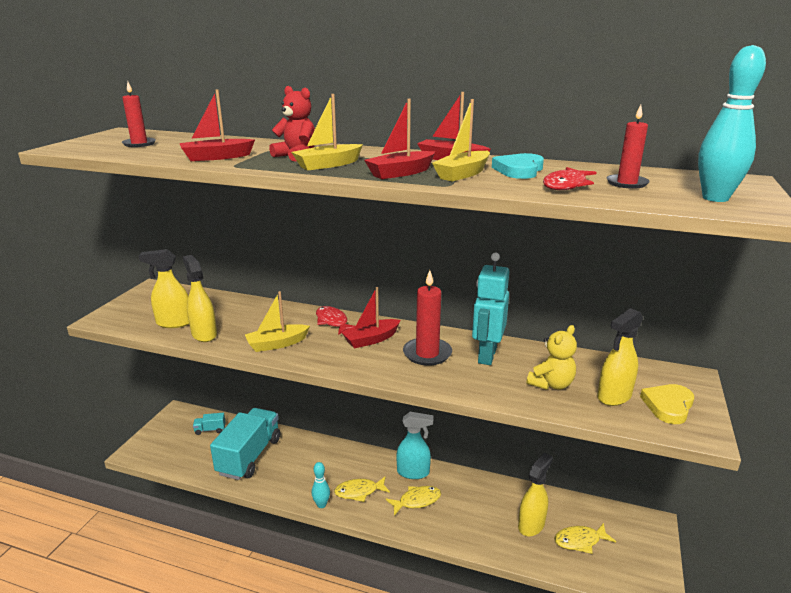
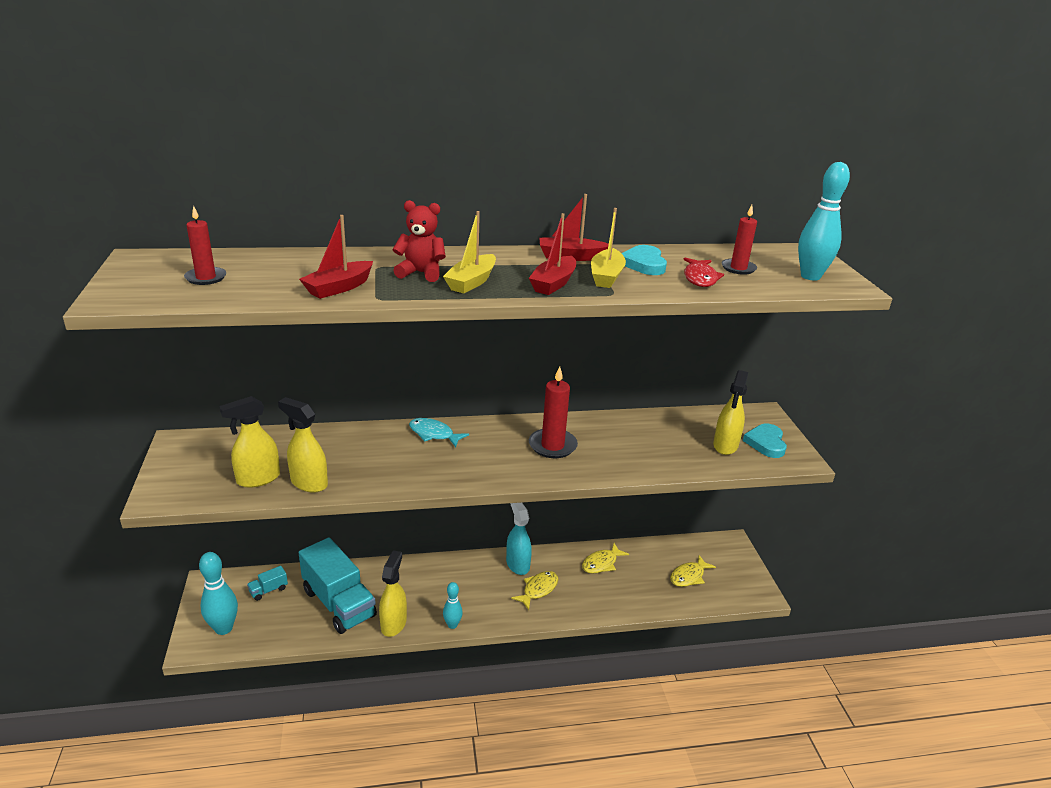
camera: 30 degrees left, 5 degrees up
(161, 447) = (224, 628): none -> turquoise bowling pin
(249, 456) = (339, 603): turquoise truck -> turquoise truck turned 150 degrees clockwise
(277, 344) = (400, 473): yellow boat -> none
(332, 322) = (433, 434): red fish -> turquoise fish
(359, 492) = (479, 600): yellow fish -> yellow fish (601, 563)
(371, 339) = (489, 444): red boat -> none
(413, 472) = (517, 564): turquoise spray bottle -> turquoise spray bottle turned 90 degrees counterclockwise
(486, 355) = (603, 434): turquoise robot -> none
(531, 525) = (645, 576): yellow spray bottle -> yellow spray bottle (393, 623)
(551, 384) = (674, 447): yellow teddy bear -> none
(668, 406) = (766, 443): yellow heart -> turquoise heart

